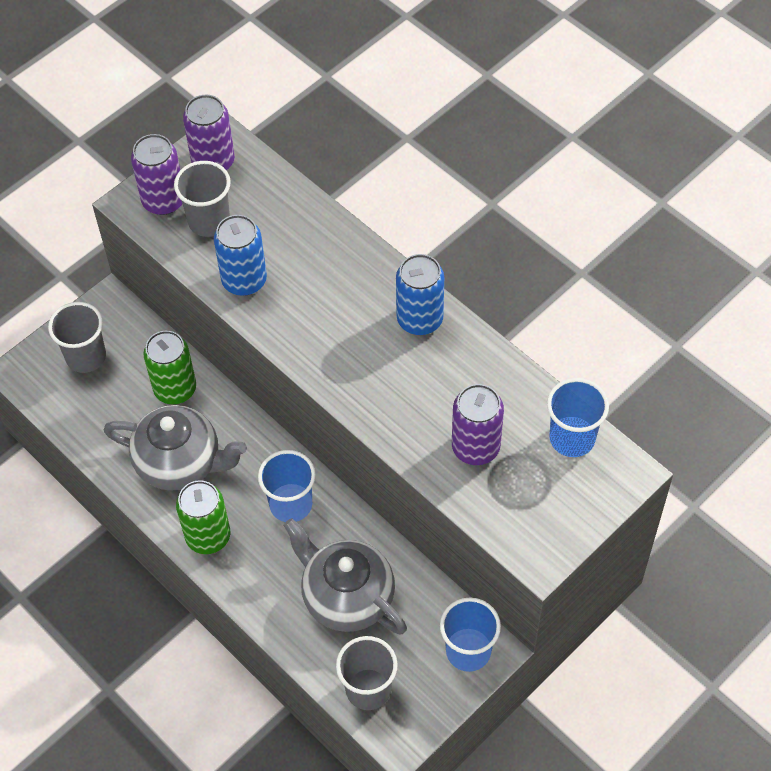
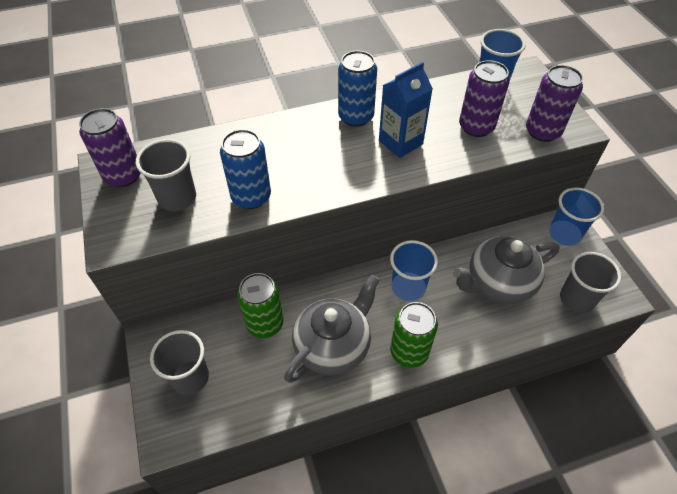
camera: 65 degrees left, 5 degrees down
(163, 201) = (131, 220): purple can -> purple can (542, 131)
(402, 380) = (400, 142): none -> blue carton

